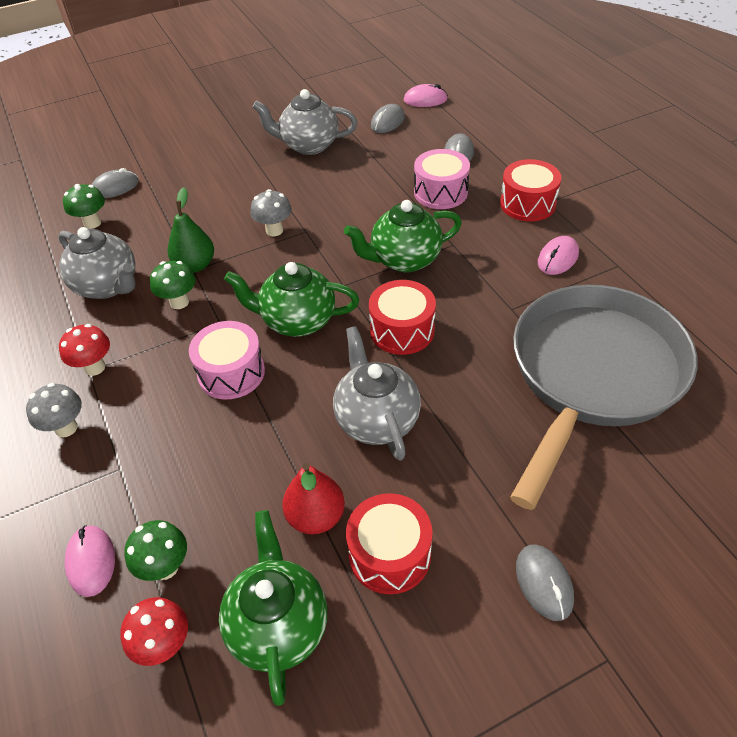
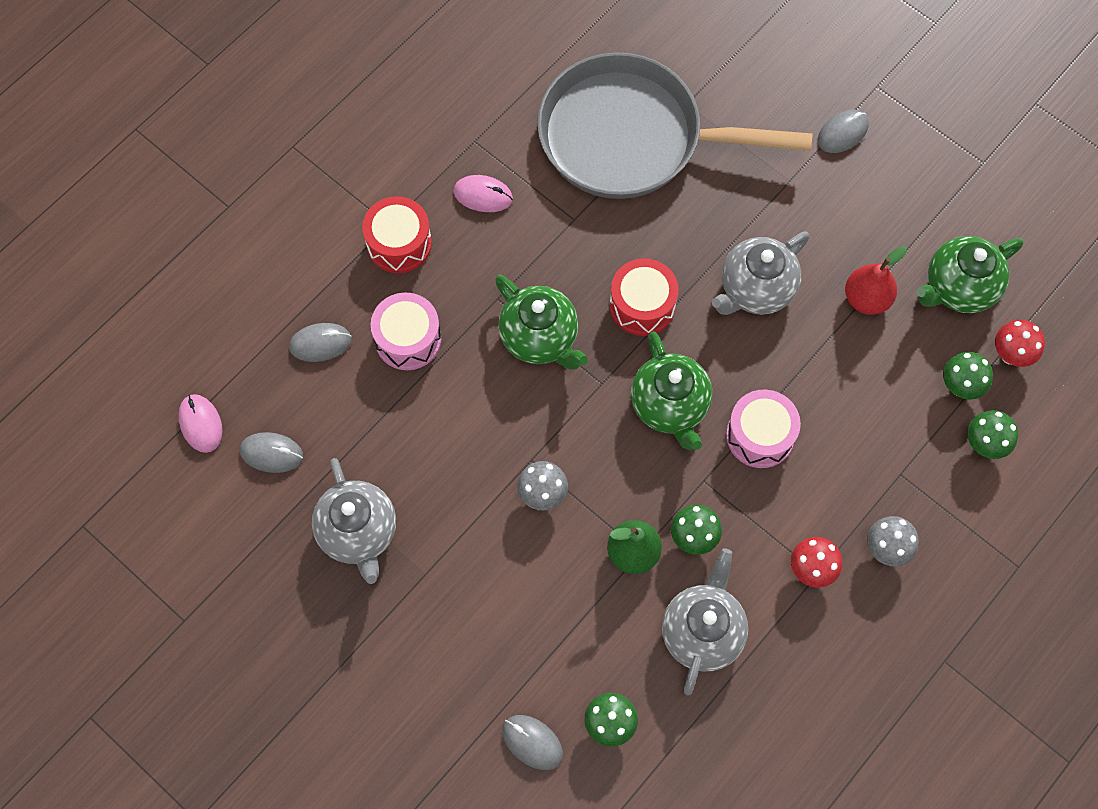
camera: 115 degrees left, 20 degrees up
(91, 561) = (984, 444): pink mouse -> green mushroom
(389, 554) = (871, 236): red drum -> none

